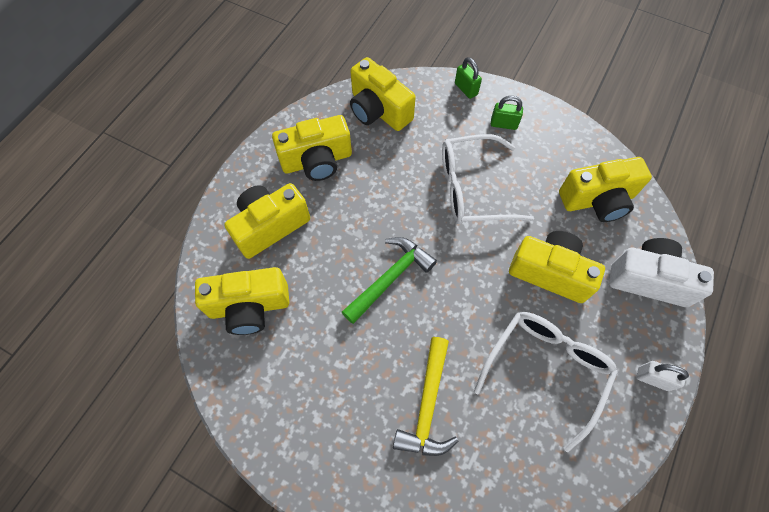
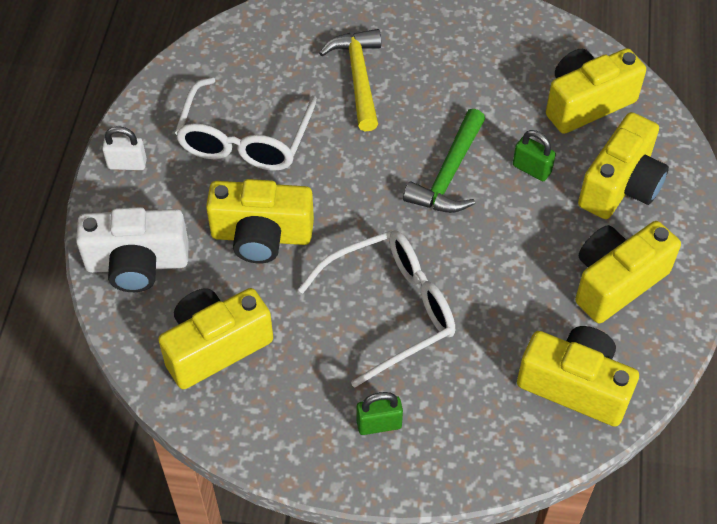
camera: 160 degrees right, 10 degrees down
(466, 89) = (459, 469): green padlock -> green padlock (531, 169)

